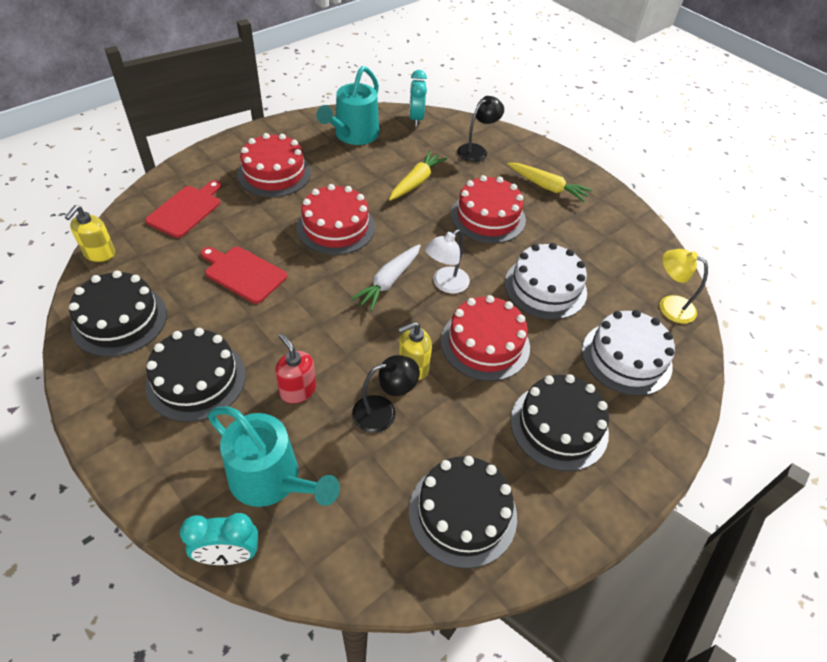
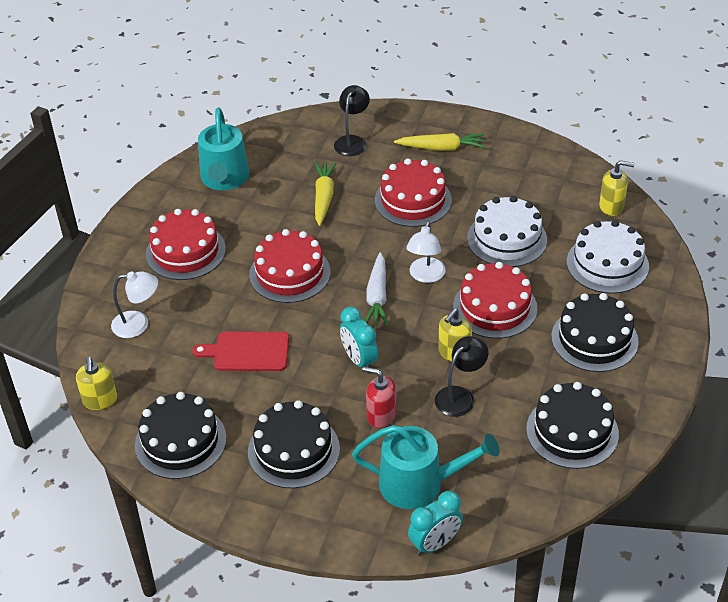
camera: 25 degrees left, 5 degrees down
(186, 210) = (138, 324): red cutting board -> white lamp
(416, 119) = (269, 135): turquoise clock -> turquoise clock (359, 360)
(669, 306) = (611, 206): yellow lamp -> yellow soap dispenser

